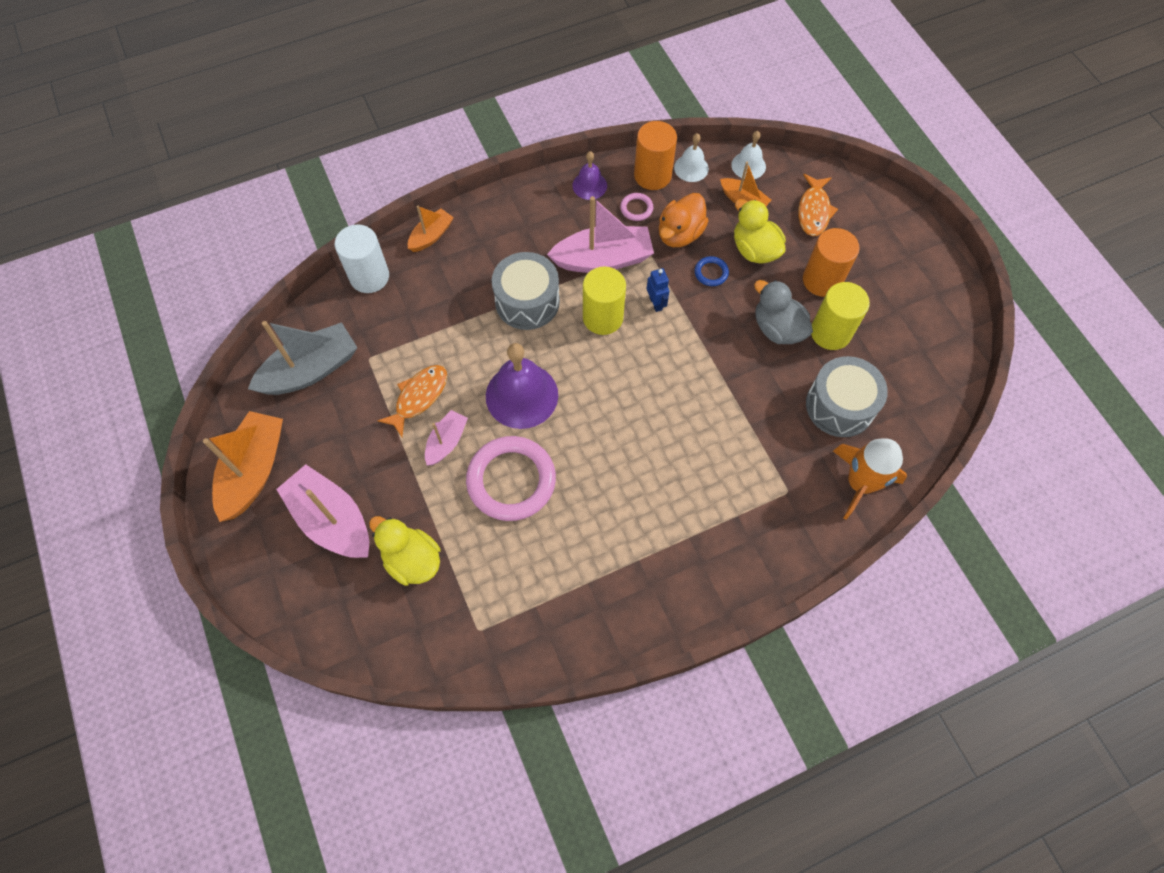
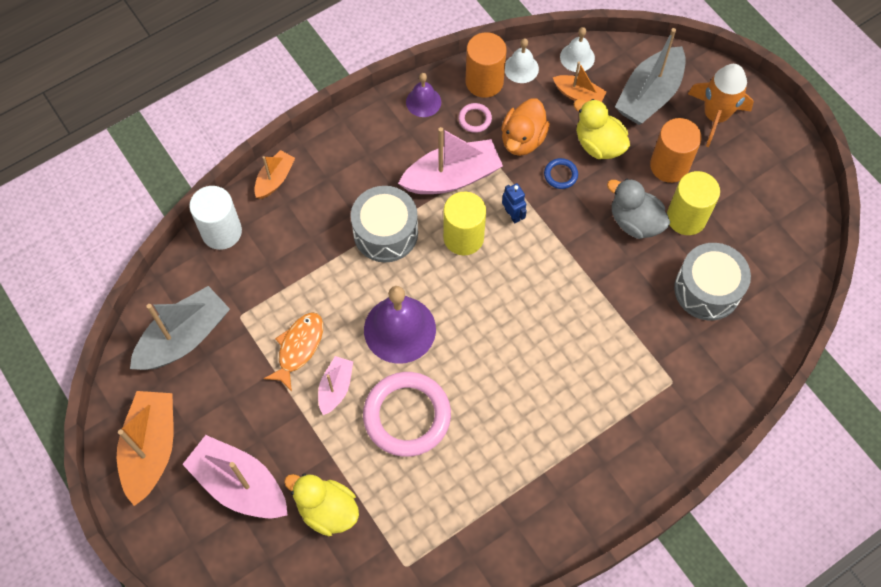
camera: 10 degrees left, 0 degrees up
(813, 211) = (649, 95): orange fish -> grey boat
(860, 483) = (738, 362): orange rocket -> orange rocket (715, 116)

